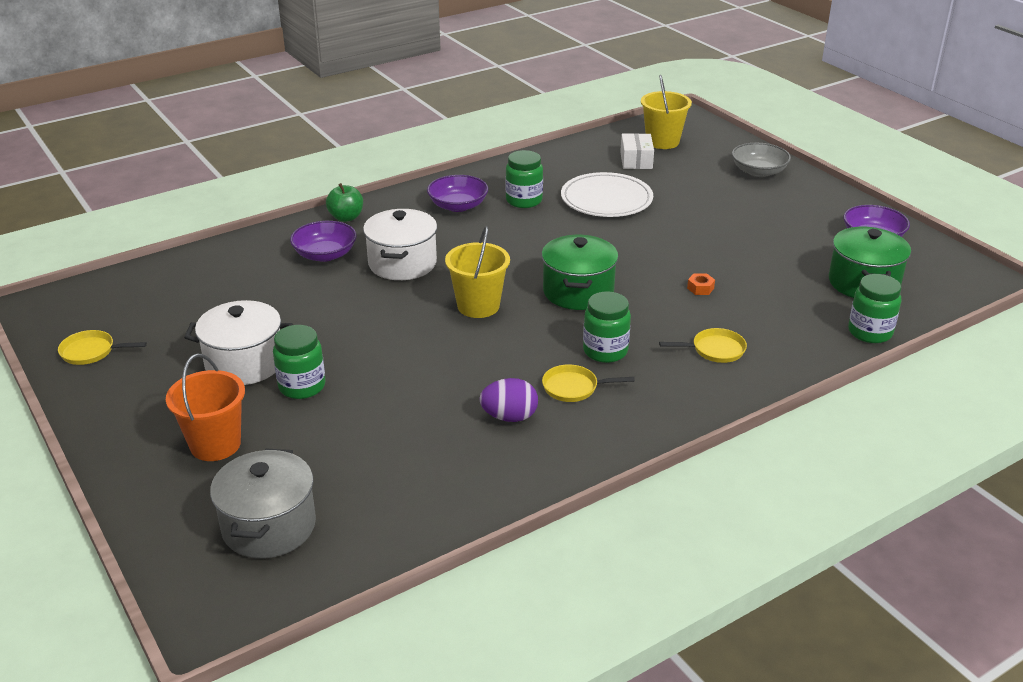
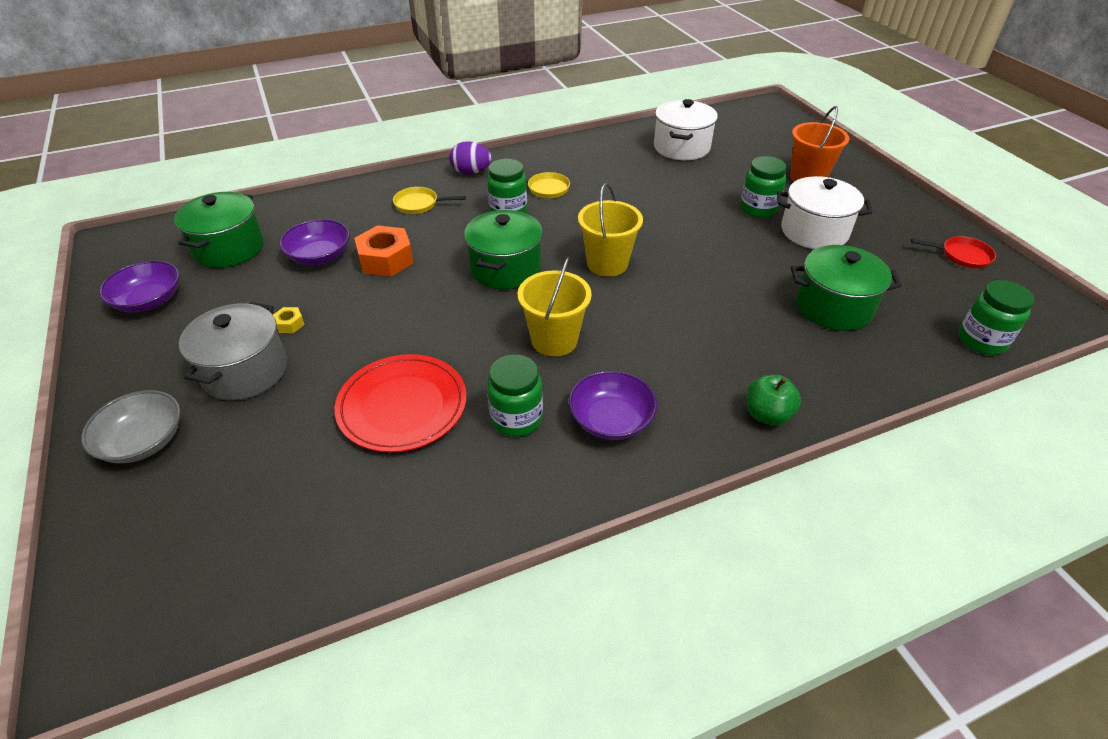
camera: 170 degrees left, 10 degrees up
(91, 352) = (962, 255): yellow pan -> red pan
(262, 289) = (833, 307): none -> green pot
(269, 526) = (753, 136): grey pot -> grey pot (245, 371)
(325, 254) = (778, 349): purple bowl -> purple bowl (319, 256)
(402, 263) = (684, 325): white pot -> white pot (681, 147)
(509, 417) = (598, 175): purple egg -> purple egg (471, 172)
(606, 199) = (402, 406): white plate -> red plate
(636, 160) = (300, 500): white box -> none
(662, 142) = (214, 557): yellow bucket -> yellow bucket (554, 340)
(700, 288) = (386, 259): orange nut -> orange nut, size x2.16
(735, 234) = (290, 324): none -> yellow nut
(870, 332) = (281, 205): green jar -> green jar (981, 341)

